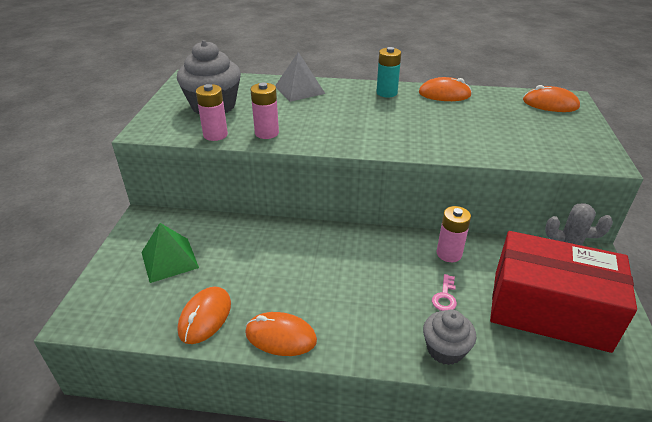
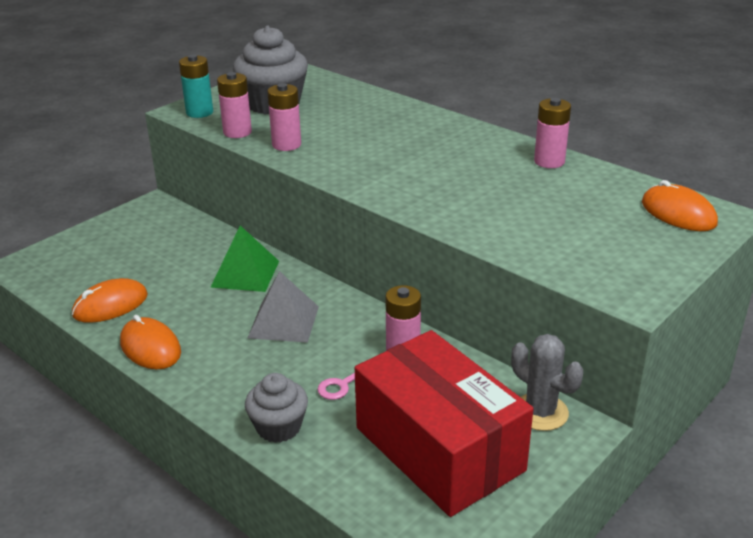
camera: 35 degrees right, 5 degrees down
(169, 260) = (135, 248): green pyramid -> green pyramid (245, 274)
(299, 90) = (383, 111): grey pyramid -> grey pyramid (284, 322)
(386, 93) = (478, 141): turquoise battery -> turquoise battery (199, 112)
(444, 94) = (549, 161): orange mouse -> pink battery

